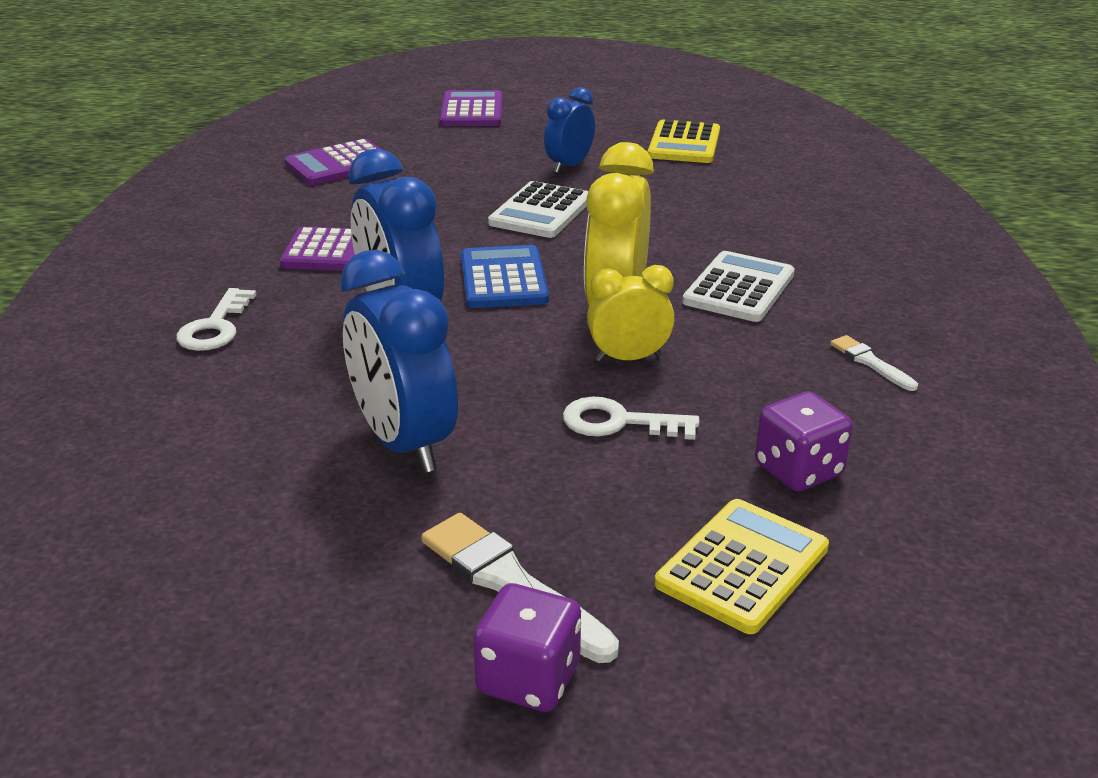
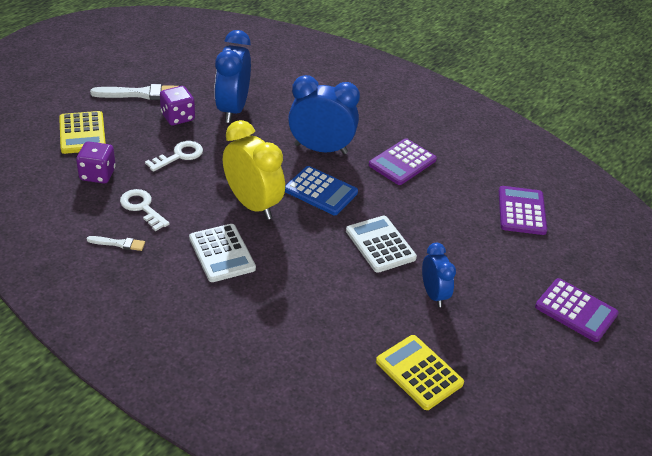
camera: 125 degrees right, 10 degrees up
(215, 327) = (367, 107): white key -> white key (142, 207)
(404, 443) = (233, 109): blue clock -> blue clock turned 90 degrees counterclockwise
(528, 679) = (106, 79): purple dice -> purple dice (178, 117)
(628, 358) = (213, 184): yellow clock -> none

